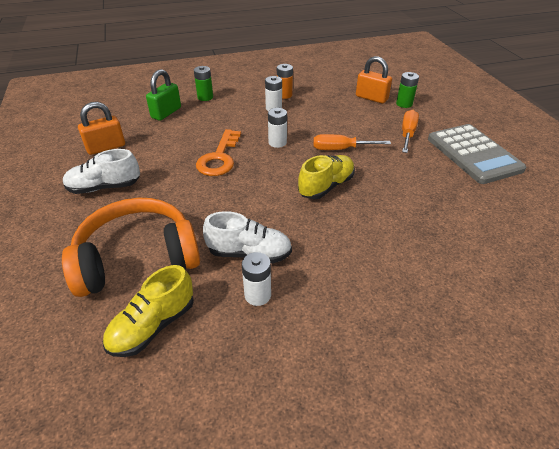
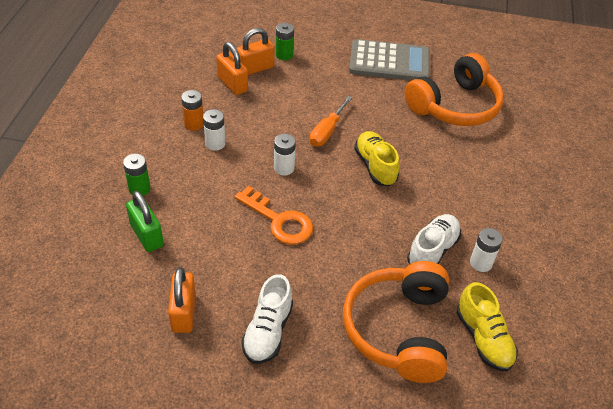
camera: 65 degrees left, 5 degrees up
(342, 95) = (232, 84): none -> orange padlock
(407, 134) = (334, 80): orange screwdriver -> none
(469, 212) = (455, 106): none -> orange headphones

